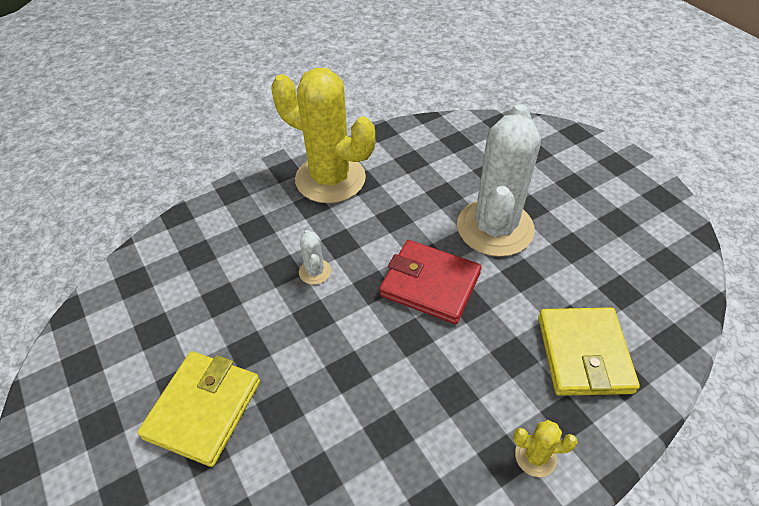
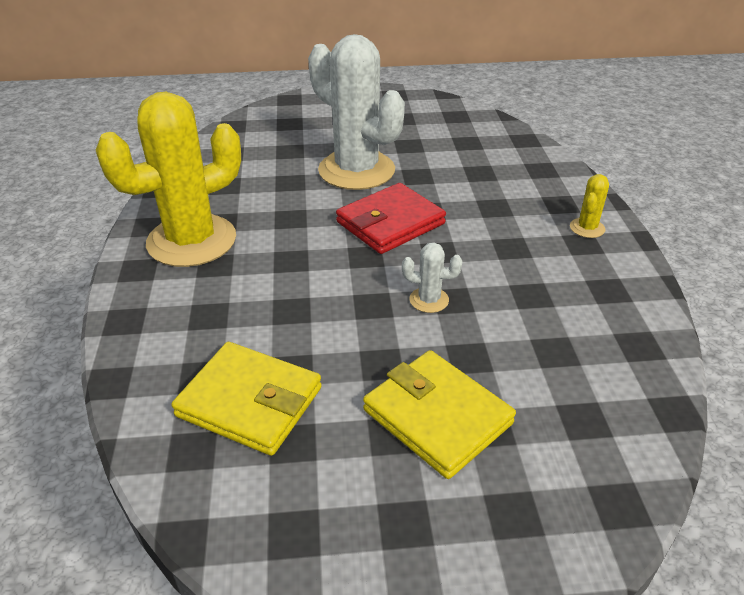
camera: 65 degrees left, 10 degrees down
(315, 272) = (315, 287): white cactus -> white cactus (429, 300)
(583, 354) = (512, 177): yellow wallet -> yellow wallet (250, 402)

